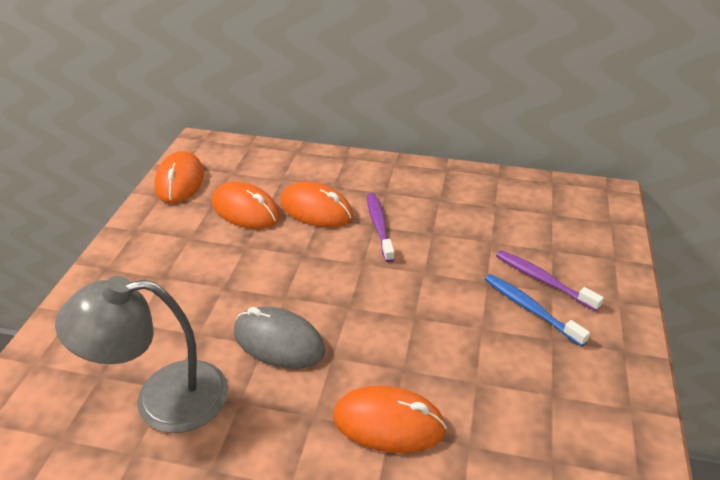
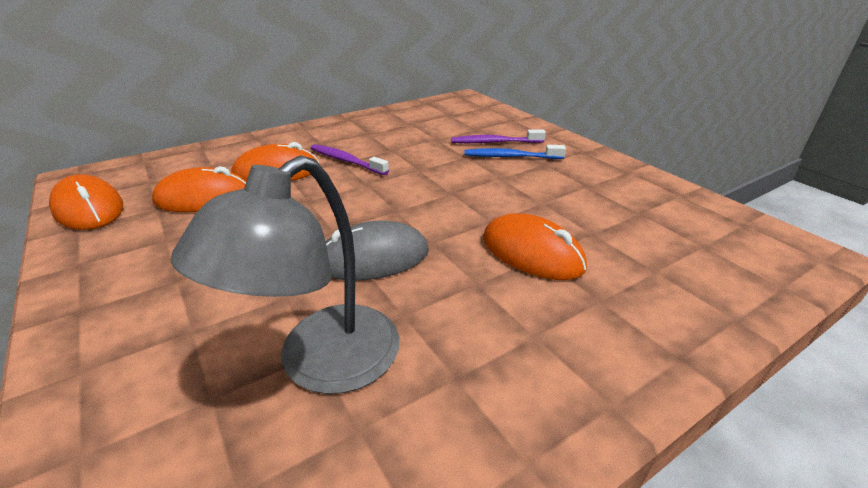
camera: 45 degrees left, 5 degrees down
(388, 423) = (532, 253): orange mouse -> orange mouse turned 75 degrees clockwise

